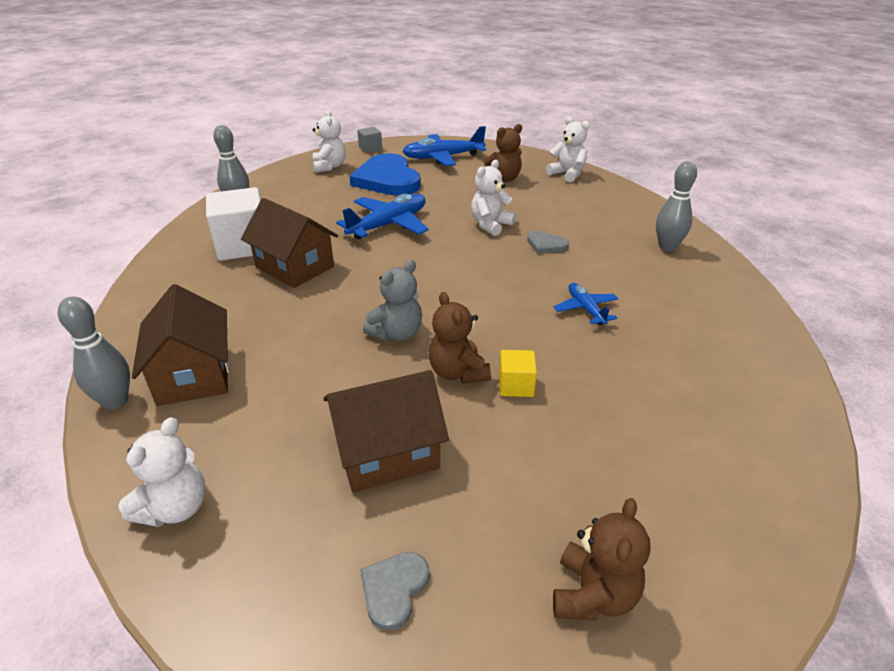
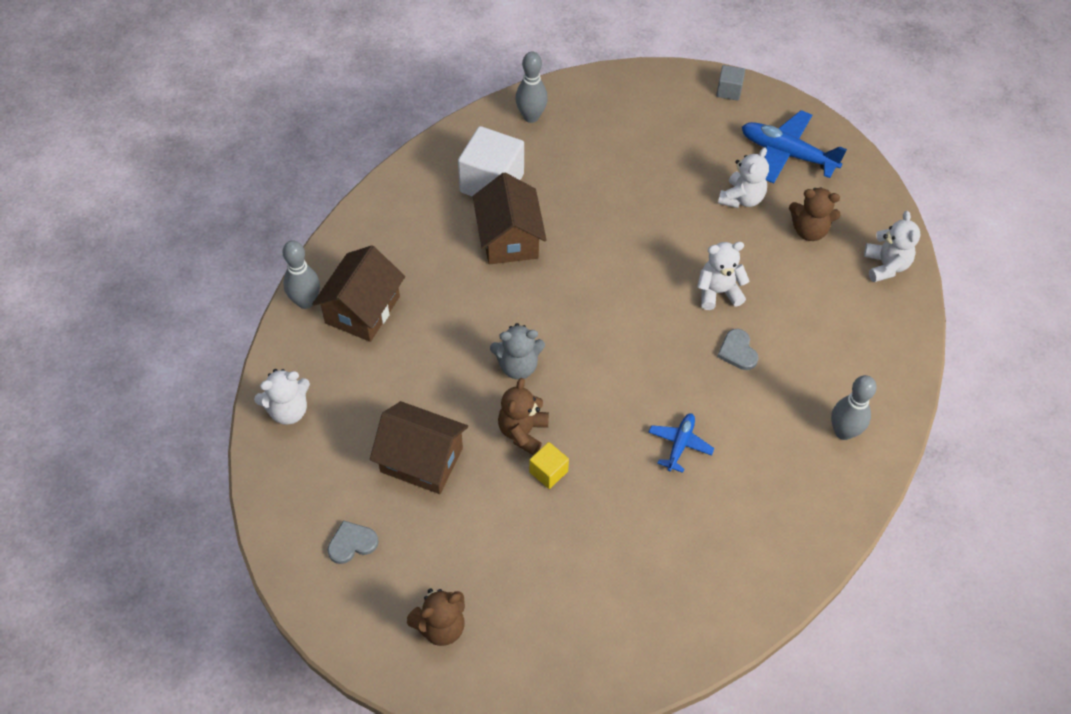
camera: 40 degrees right, 20 degrees up
(329, 167) = (659, 101): white teddy bear -> white teddy bear (741, 198)
(387, 179) = (694, 159): blue heart -> none
(388, 225) = (630, 232): blue plane -> none

